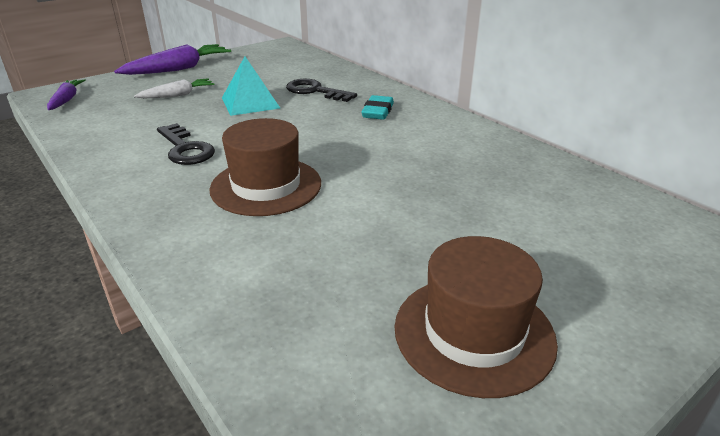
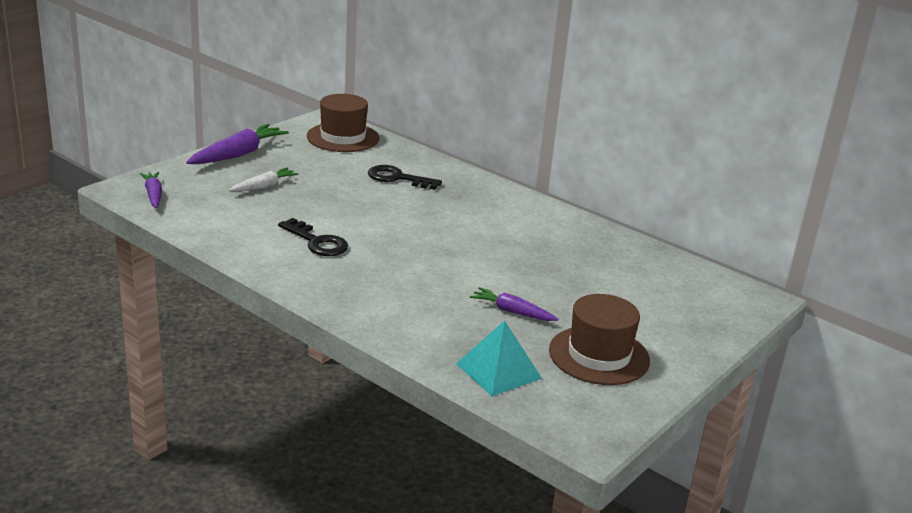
camera: 15 degrees left, 5 degrees down
(250, 103) = (343, 193): turquoise pyramid -> turquoise pyramid (498, 371)
(266, 186) = (409, 271): brown hat -> brown hat (343, 137)
(368, 248) = (512, 312): none -> purple carrot
(378, 111) = (468, 199): turquoise eraser -> none

